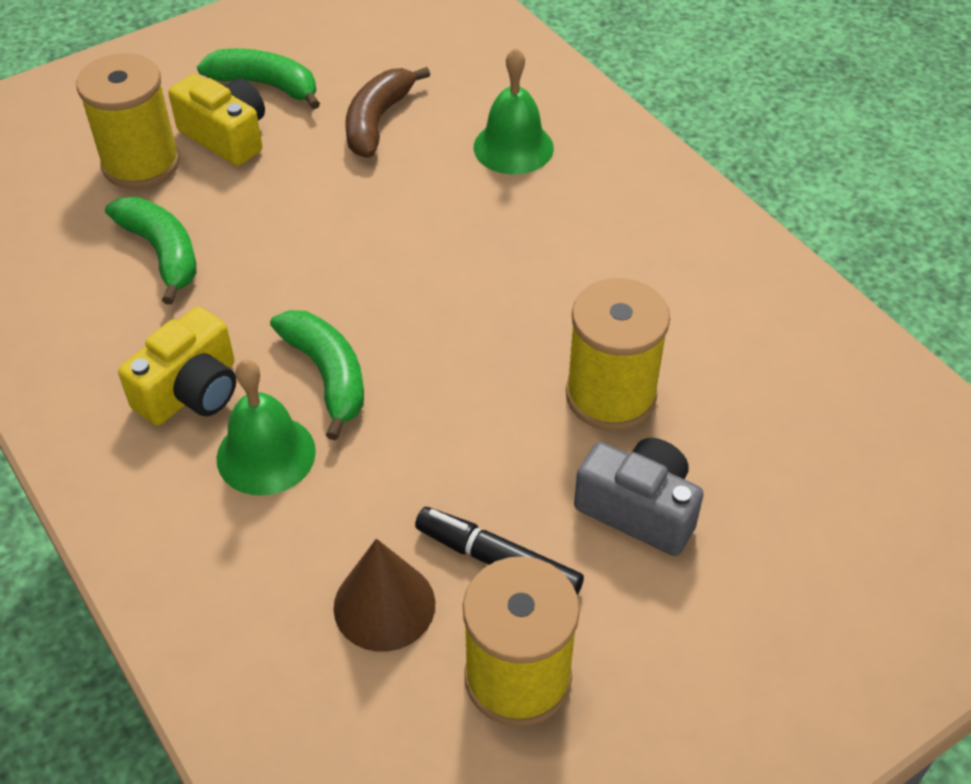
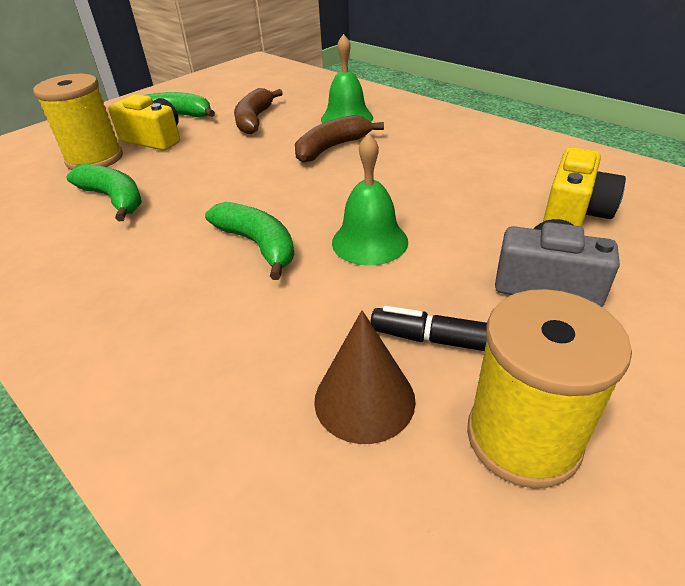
camera: 10 degrees left, 10 degrees down
(191, 391) = (147, 273): yellow camera -> yellow camera (574, 212)
(266, 454) = (220, 303): green bell -> green bell (369, 241)
(470, 211) = (332, 148): none -> brown banana
(610, 396) = (480, 221): yellow spool -> none

